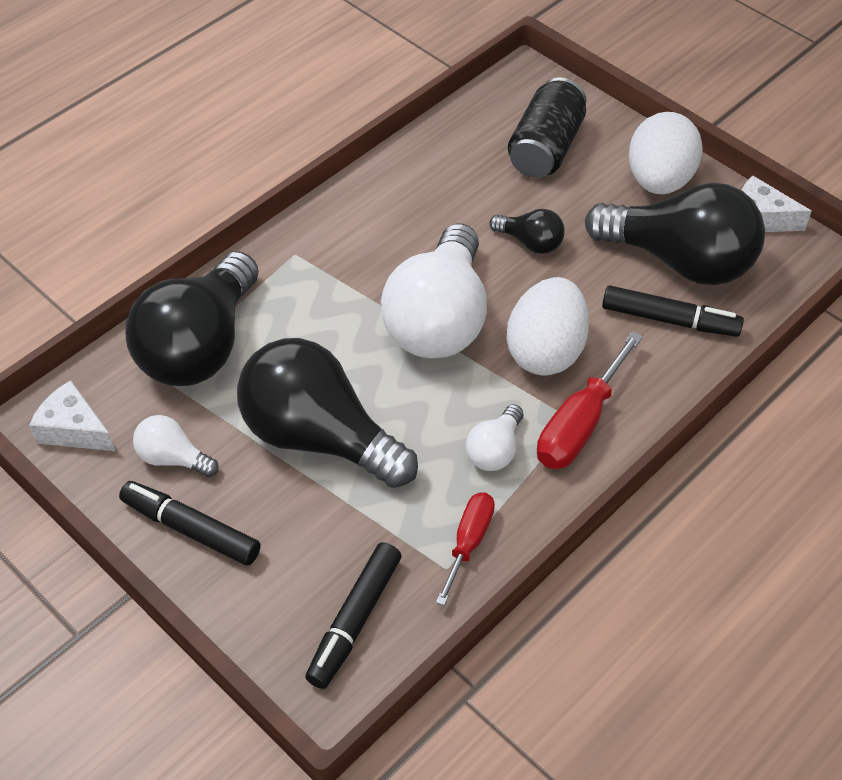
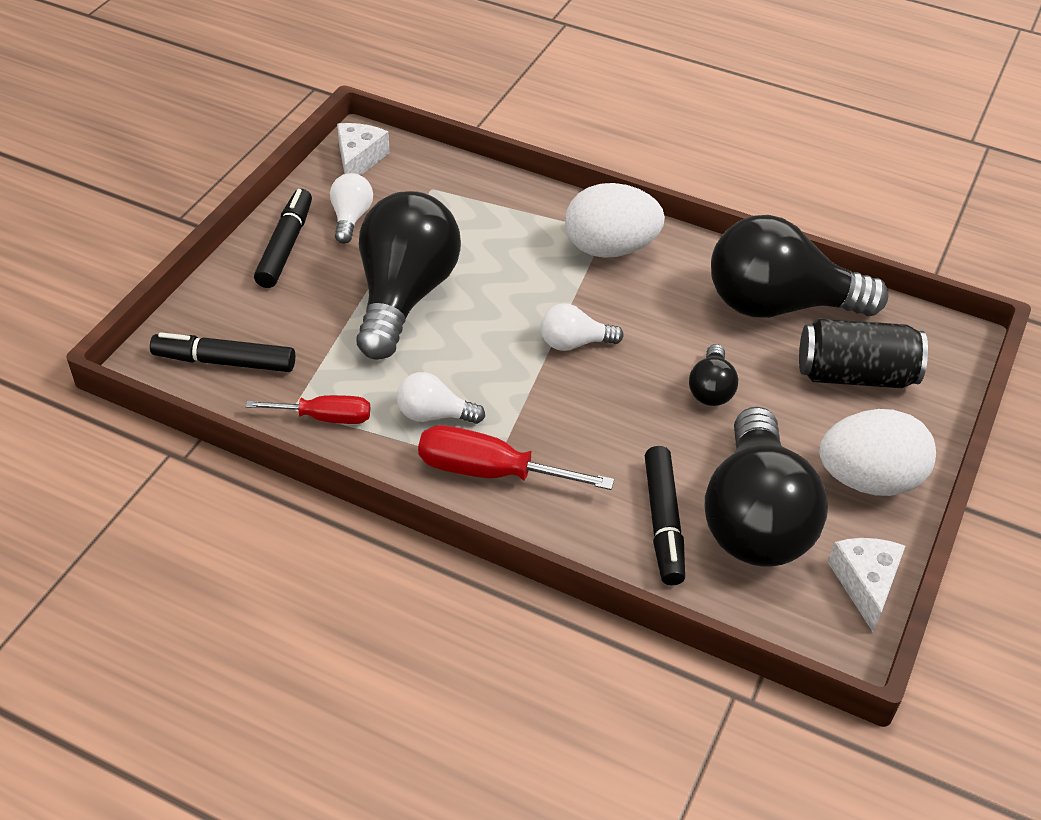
camera: 70 degrees right, 5 degrees down
(200, 346) = (471, 202): black light bulb -> black light bulb (778, 305)
(439, 319) = (574, 343): white light bulb -> white light bulb, size x0.45
(546, 351) = (572, 428): white egg -> white egg (610, 248)

